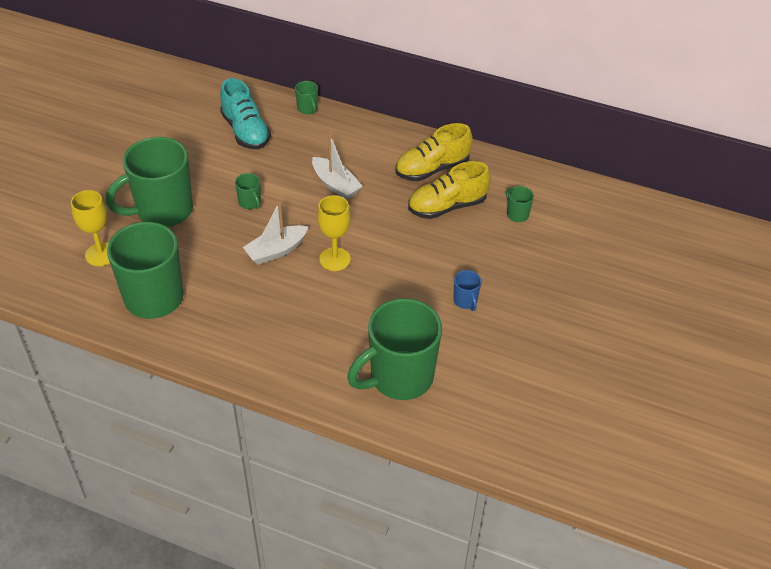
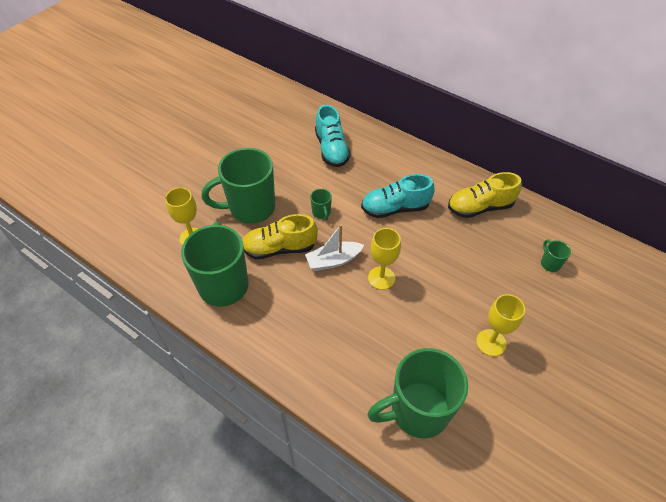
camera: 15 degrees right, 5 degrees up
(307, 109) = (385, 138): green mug -> none
(335, 185) = (395, 208): white boat -> turquoise shoe
(447, 206) = (488, 245): yellow shoe -> yellow shoe (279, 248)
(465, 301) = (491, 342): blue mug -> yellow goblet

